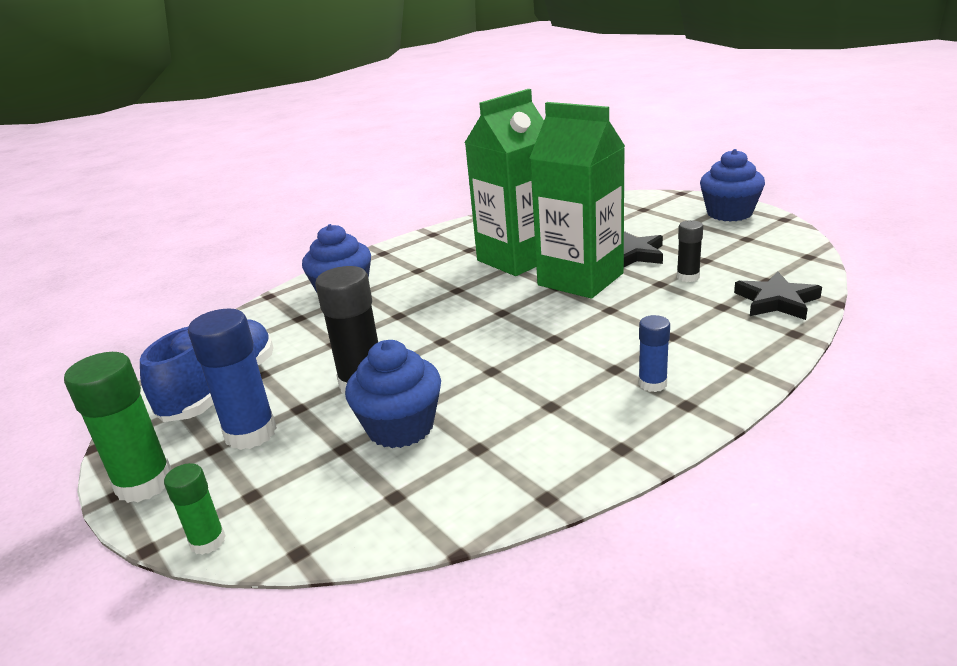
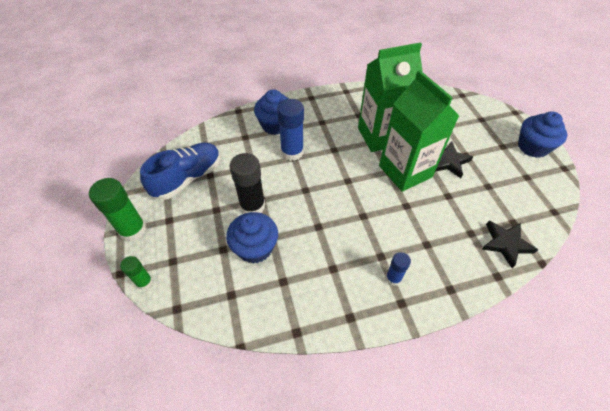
camera: 20 degrees right, 25 degrees up
(250, 433) = (188, 218): blue glue stick -> blue glue stick (292, 152)
(688, 277) = (468, 197): black glue stick -> none

